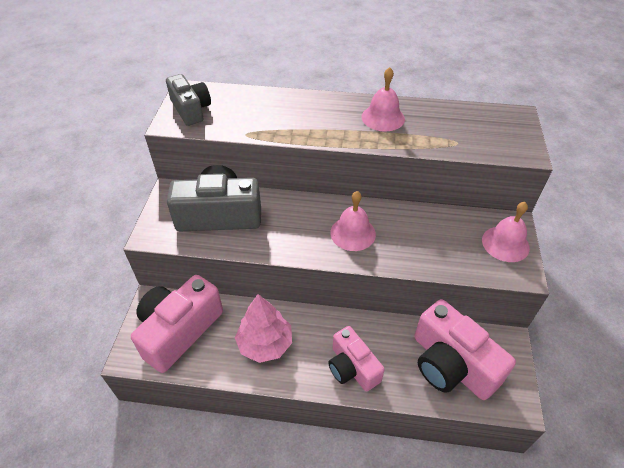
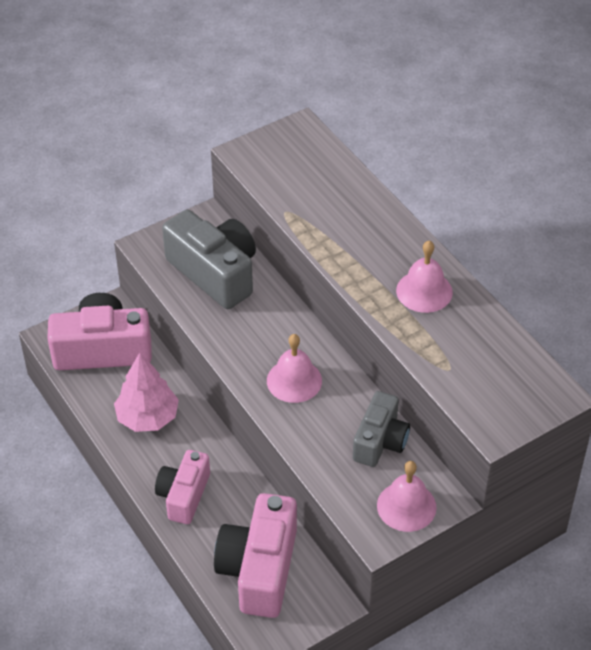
camera: 50 degrees right, 0 degrees up
(191, 110) = (276, 152): grey camera -> grey camera (380, 441)

